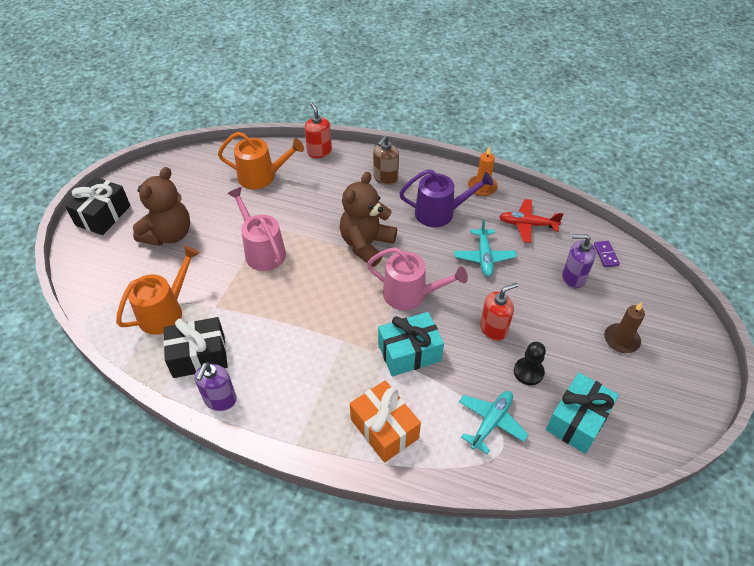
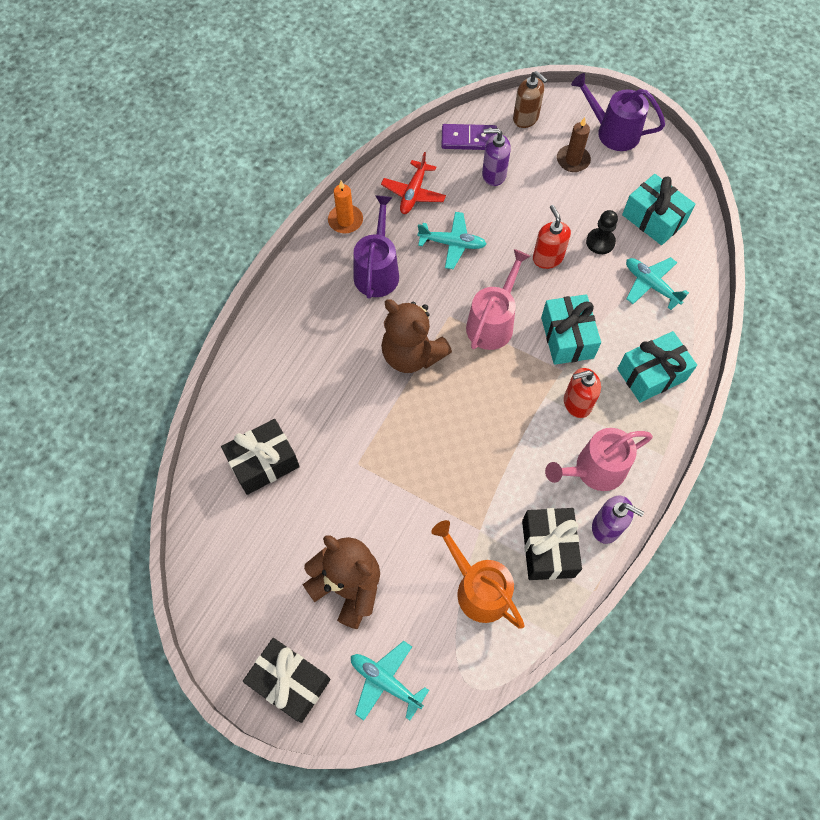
camera: 80 degrees left, 15 degrees up
(97, 265) = (385, 681): none -> turquoise plane
(262, 177) = (264, 463): orange watering can -> black gift
(262, 251) = (400, 470): pink watering can -> pink watering can (594, 470)
(319, 152) = (233, 386): red soap dispenser -> red soap dispenser (577, 403)
(384, 428) = (651, 374): orange gift -> turquoise gift
(385, 178) = (305, 317): brown soap dispenser -> brown soap dispenser (526, 118)
(573, 277) = (493, 175): purple soap dispenser -> purple soap dispenser turned 75 degrees clockwise
(606, 255) = (469, 139): purple domino -> purple domino, size x1.69
(678, 373) = (613, 132): none -> purple watering can

